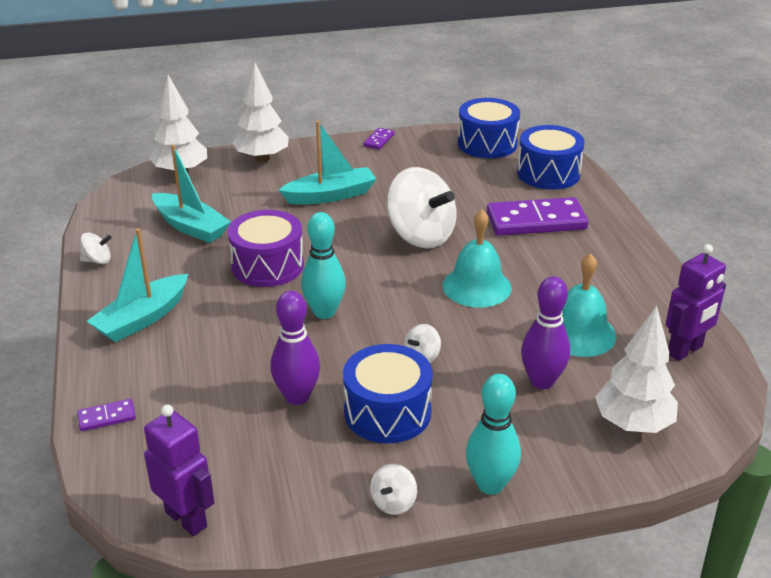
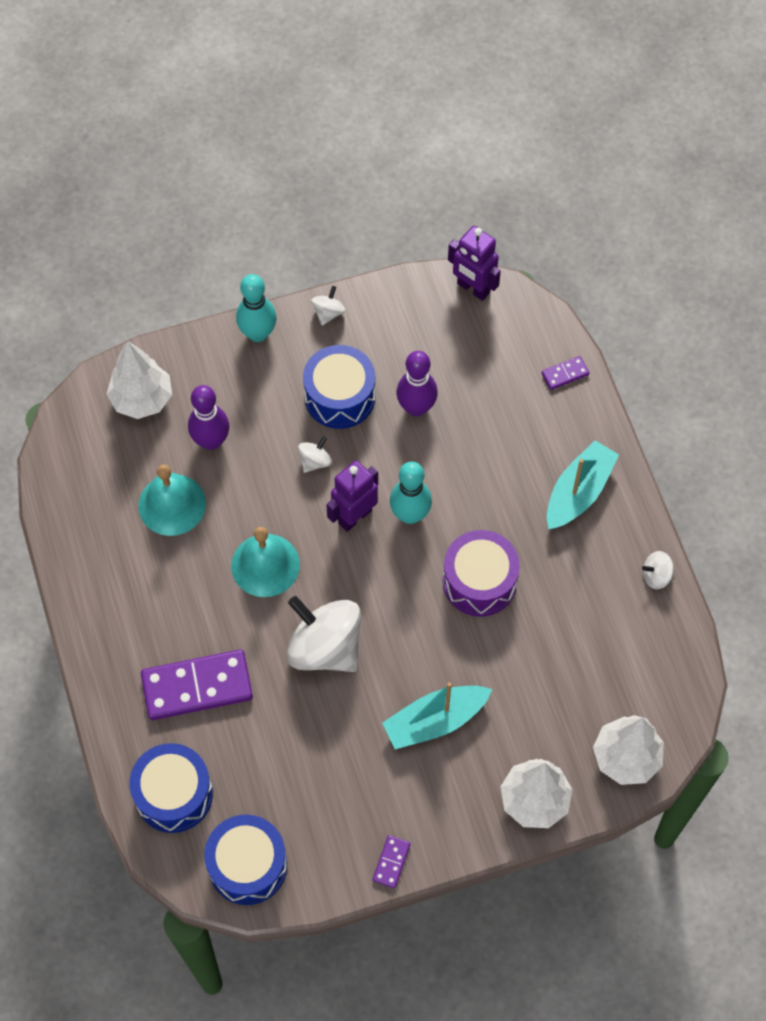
camera: 175 degrees right, 30 degrees up
(191, 227) = (579, 644): turquoise boat -> none
(685, 350) = (79, 489): purple robot -> purple robot (354, 516)

